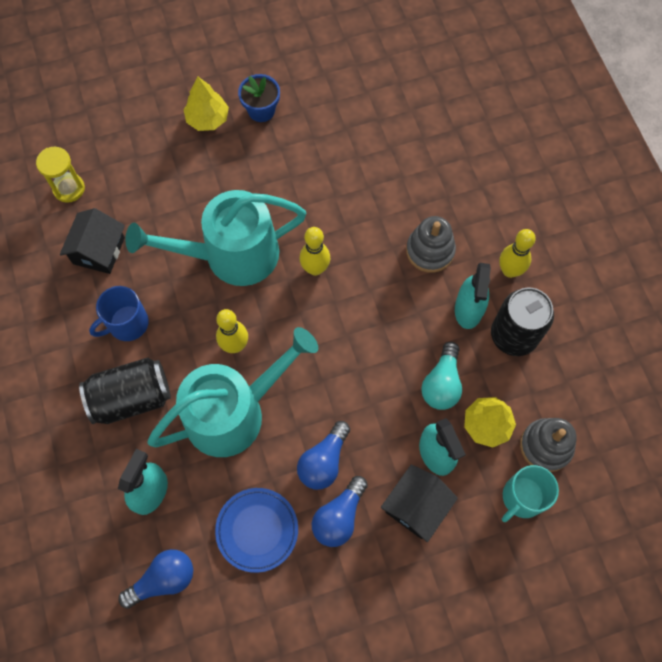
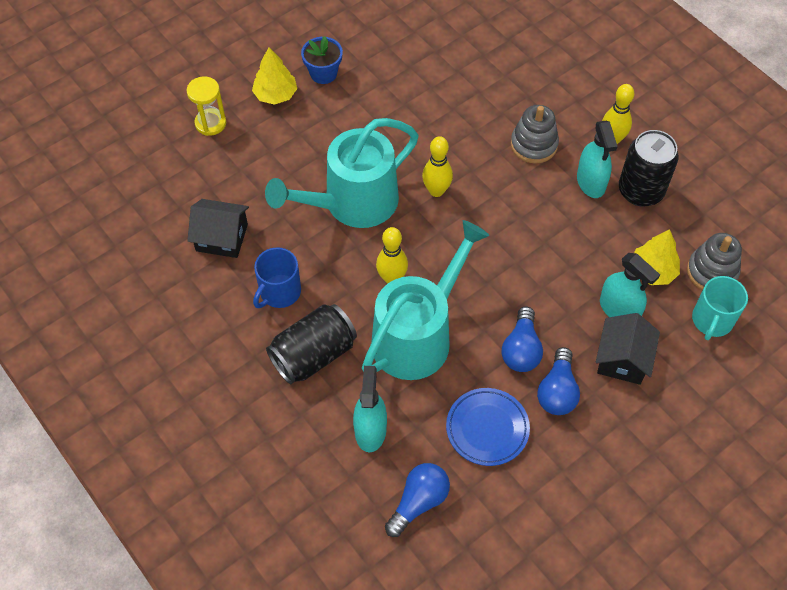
camera: 20 degrees left, 10 degrees down
(69, 188) = (167, 193): yellow hourglass -> yellow hourglass (210, 123)
(99, 250) = (222, 237): black house -> black house turned 75 degrees counterclockwise
(442, 383) = (596, 250): turquoise light bulb -> none

